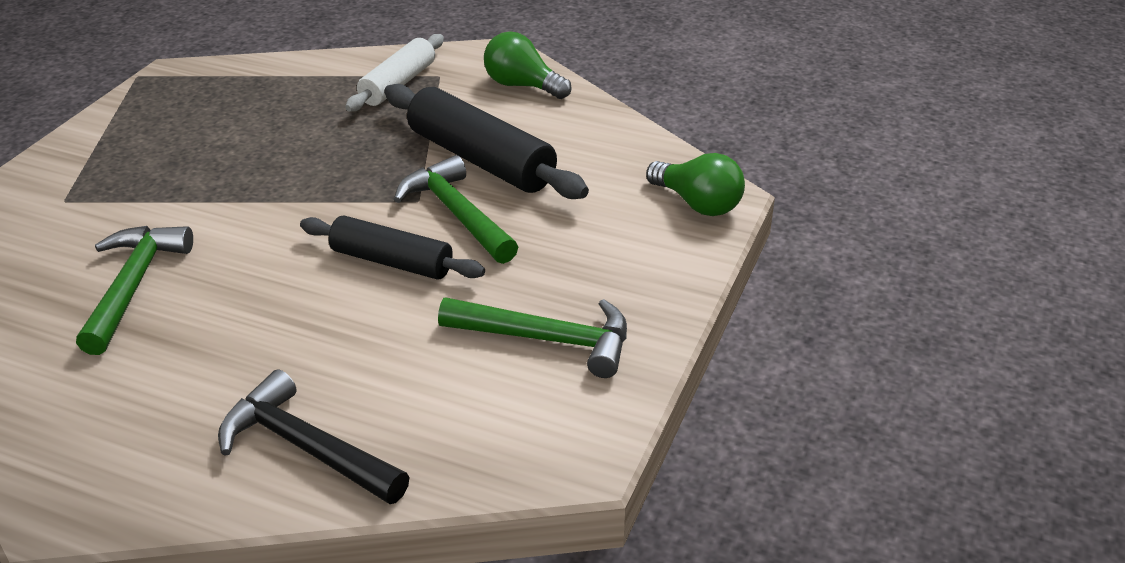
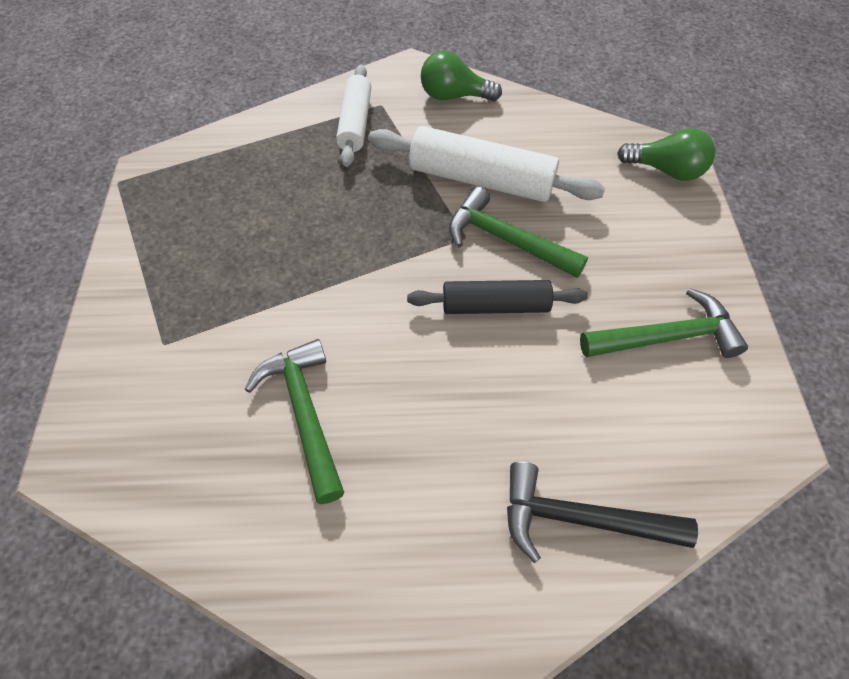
camera: 25 degrees left, 20 degrees up
(481, 160) = (481, 180): black rolling pin -> white rolling pin

